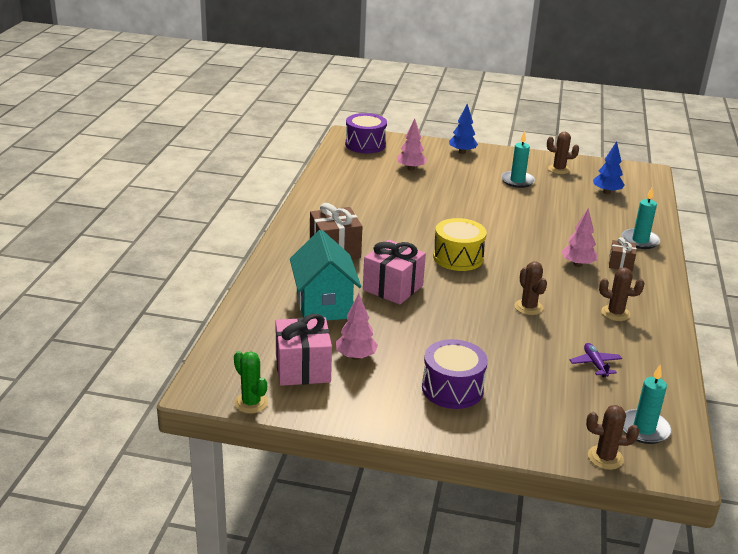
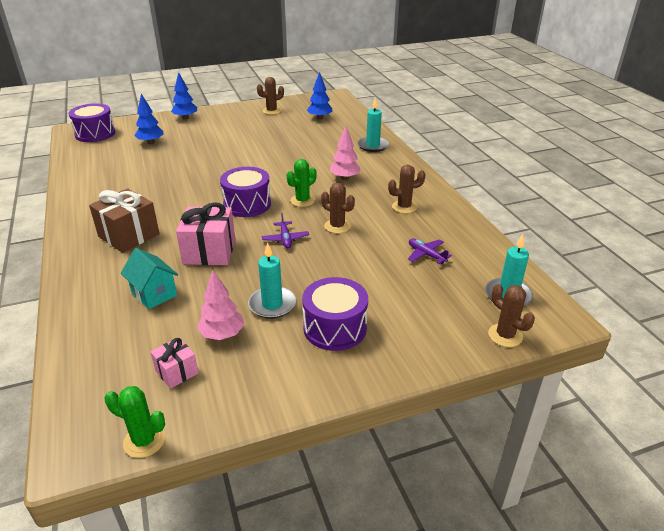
camera: 30 degrees left, 5 degrees up
(303, 368) = (177, 372): pink gift -> pink gift, size x0.55
(324, 305) = (154, 294): turquoise house -> turquoise house, size x0.61
(410, 168) = (151, 142): pink tree -> blue tree
(458, 258) = (247, 204): yellow drum -> purple drum
(469, 301) = (285, 239): none -> purple plane
(514, 272) = (302, 201): none -> green cactus
(517, 181) = (247, 128): turquoise candle -> turquoise candle (272, 305)
(605, 458) = (505, 335): brown cactus -> brown cactus turned 75 degrees clockwise
(620, 264) = (374, 167): brown gift -> none

